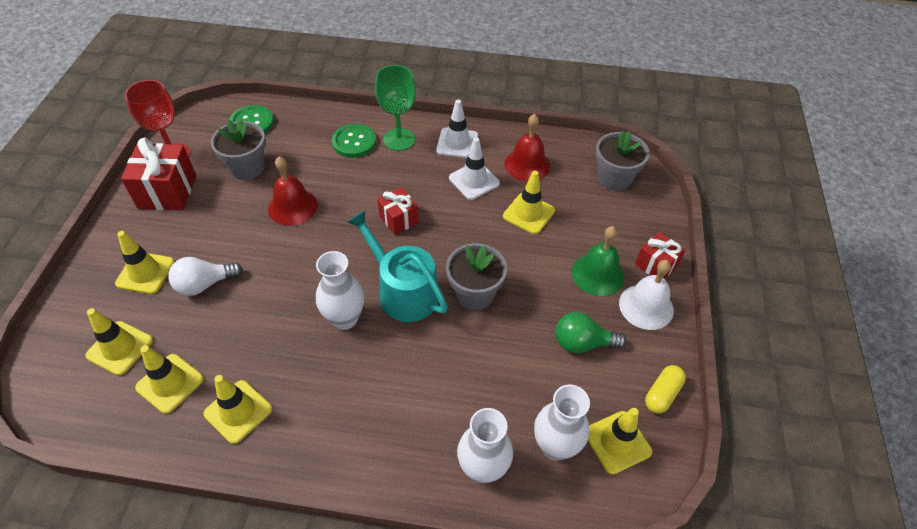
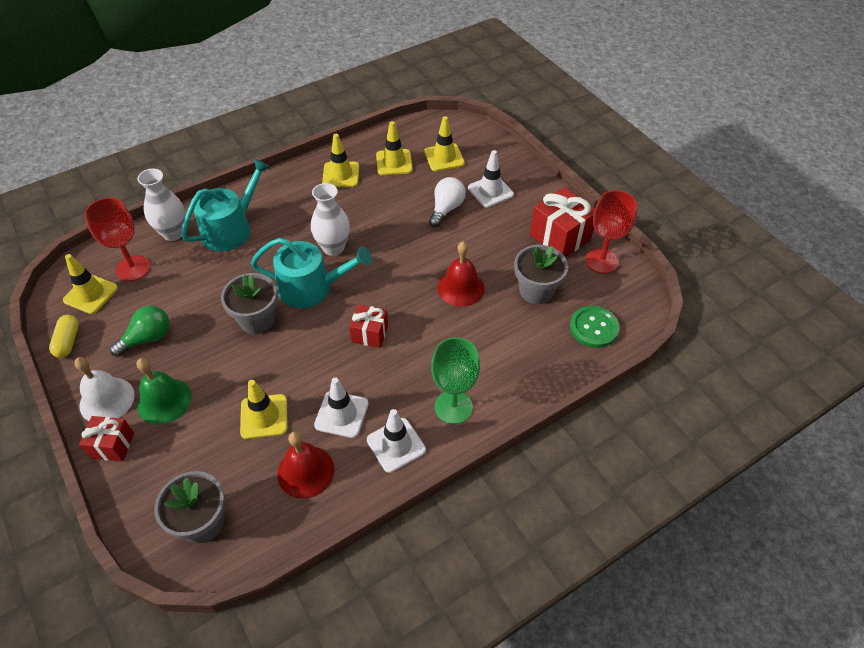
camera: 140 degrees right, 0 degrees up
(145, 273) = (490, 191): yellow traffic cone -> white traffic cone
(354, 142) = (488, 374): green button -> none
(417, 423) = (231, 229): none -> turquoise watering can
(555, 446) = (133, 268): white vase -> red goblet

